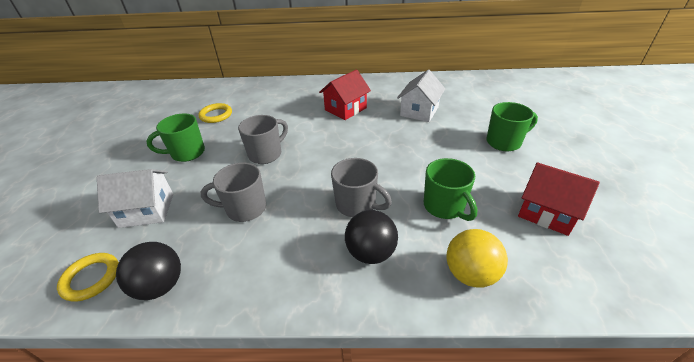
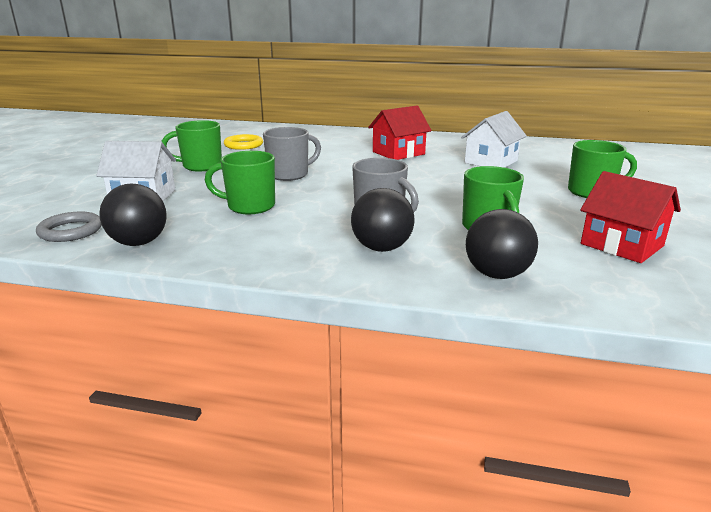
camera: 10 degrees right, 15 degrees down
(91, 278) = (70, 231): yellow ring -> grey ring
(245, 209) = (249, 206): grey mug -> green mug
(470, 274) = (497, 274): yellow ball -> black ball

